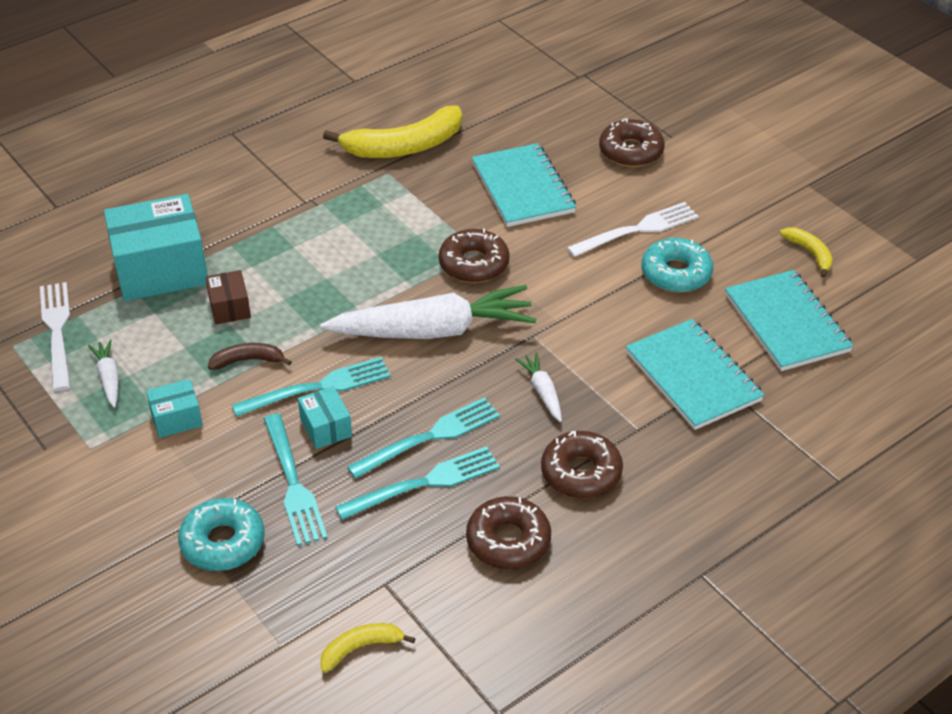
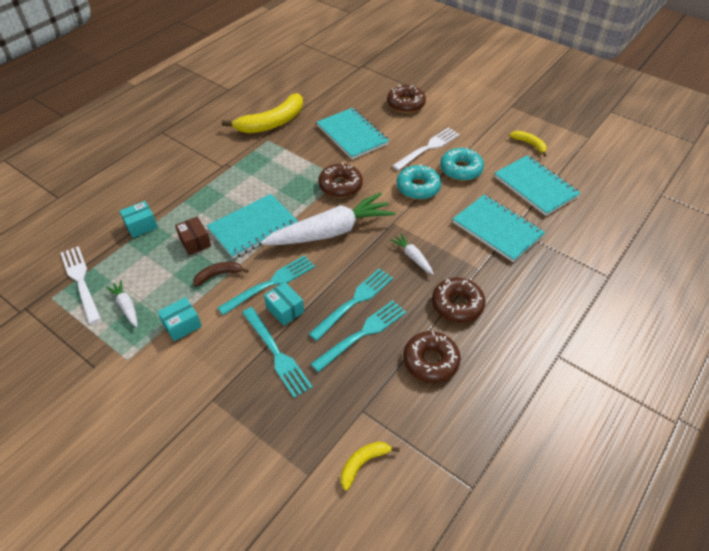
camera: 15 degrees left, 5 degrees up
(161, 269) = (141, 225): turquoise box -> turquoise box, size x0.48
(223, 542) = (242, 407): turquoise donut -> turquoise donut (418, 187)
(320, 303) = (253, 227): none -> turquoise notebook

